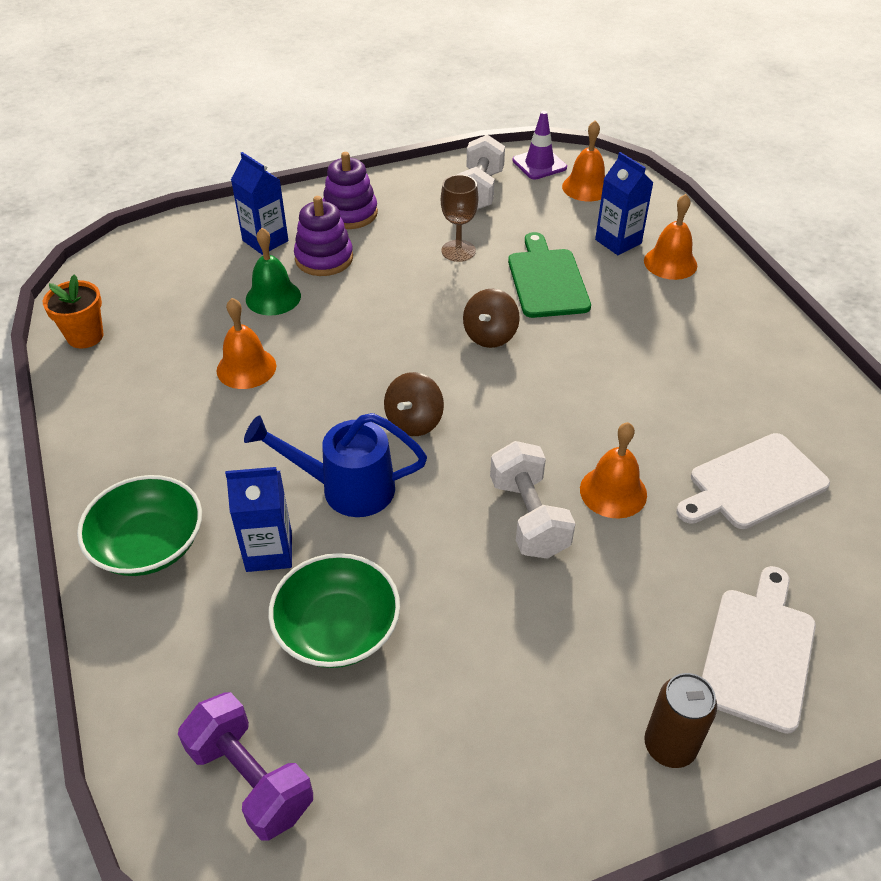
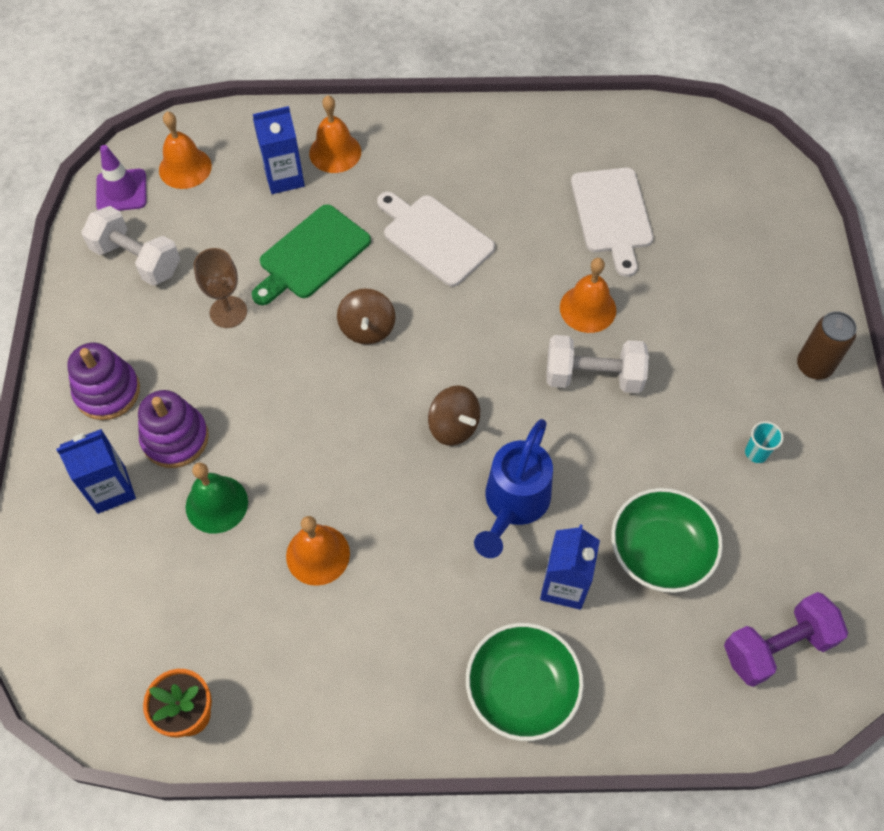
camera: 70 degrees left, 15 degrees up
(490, 335) = (367, 328): brown spinning top -> brown spinning top turned 45 degrees clockwise
(506, 702) = (756, 453): none -> turquoise cup
(547, 280) = (311, 255): green cutting board -> green cutting board turned 60 degrees counterclockwise
(758, 652) = (757, 282): white cutting board -> white cutting board (435, 238)

